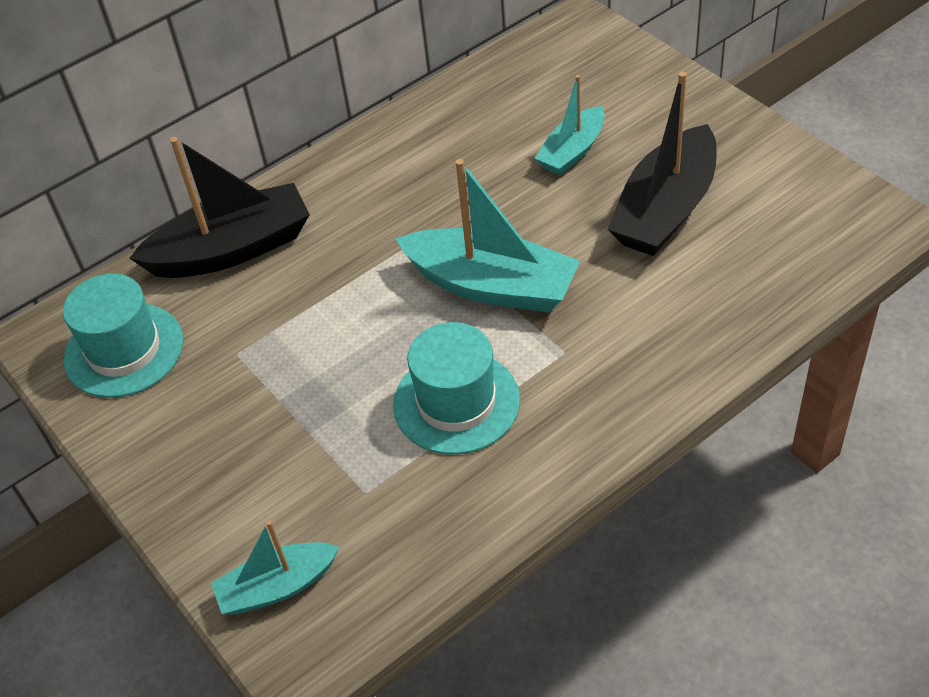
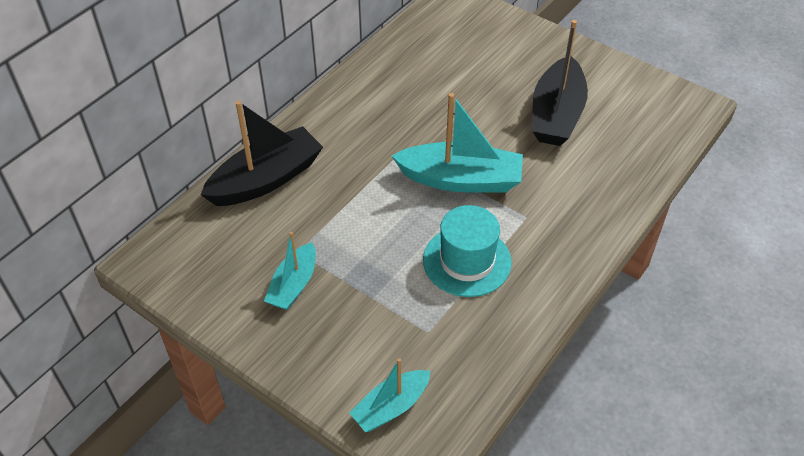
camera: 20 degrees left, 0 degrees up
(124, 350) = (212, 262): turquoise hat -> none
(572, 151) = (480, 83): turquoise boat -> turquoise boat (293, 285)

